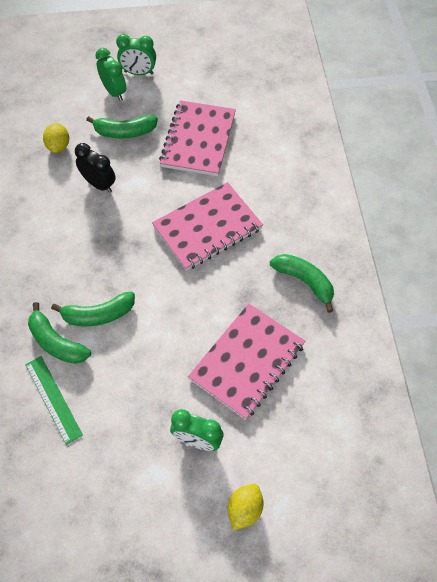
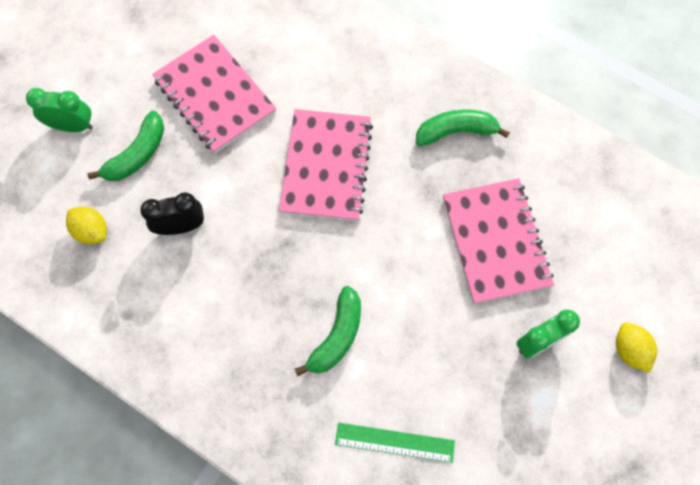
camera: 50 degrees left, 10 degrees up
(56, 342) = (334, 397): green banana -> none
(139, 73) = (71, 84): green clock -> none

